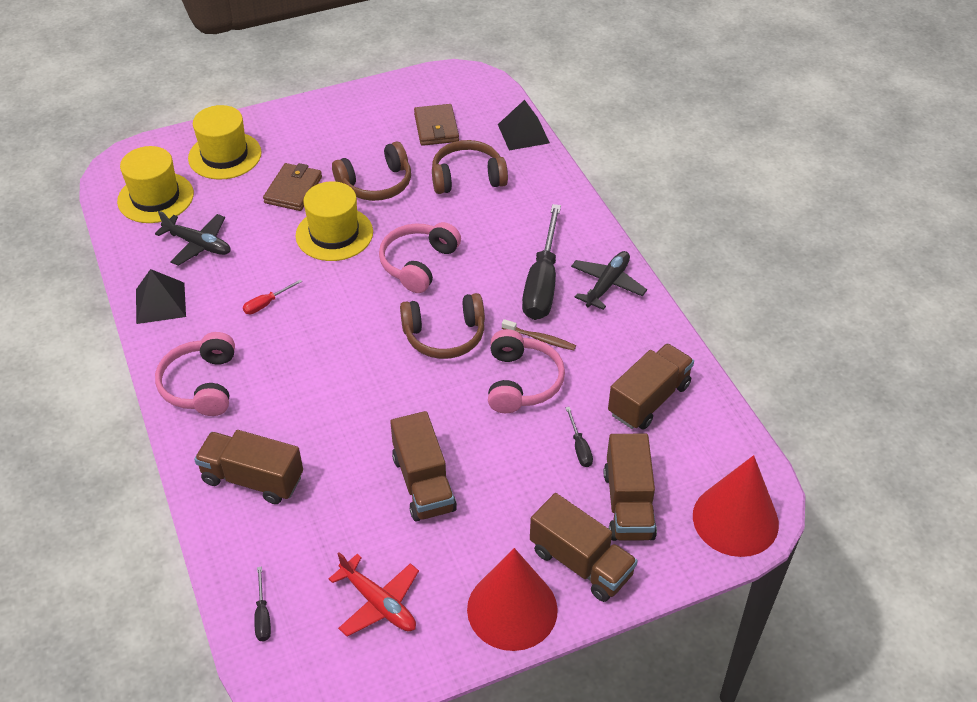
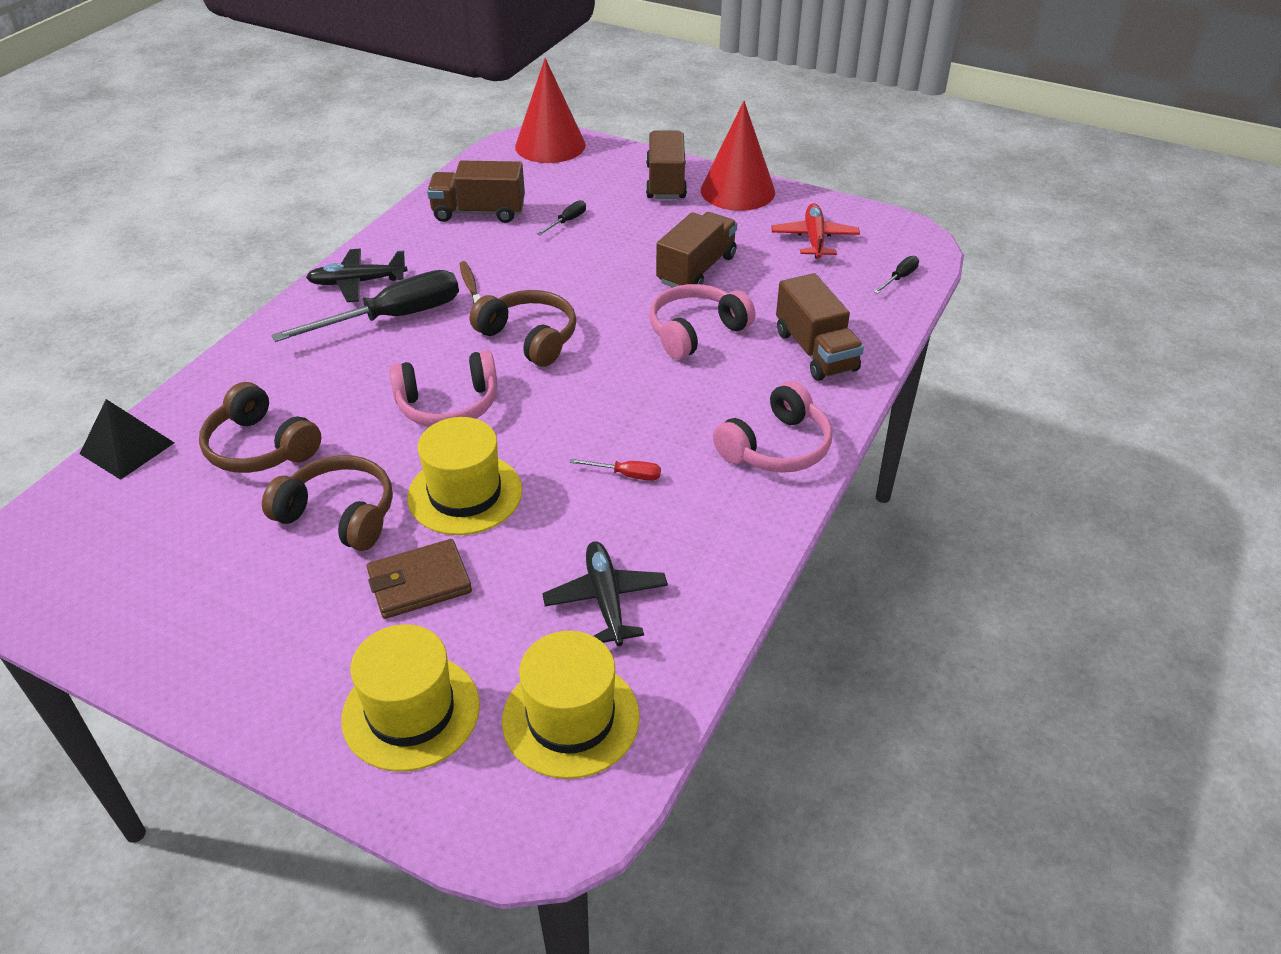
camera: 130 degrees left, 5 degrees down
(160, 303) = (725, 560): black pyramid -> none
(436, 128) = (169, 529): brown wallet -> none
(521, 382) = (534, 274): pink headphones -> pink headphones (696, 332)
(628, 504) = (592, 184): brown truck -> none

